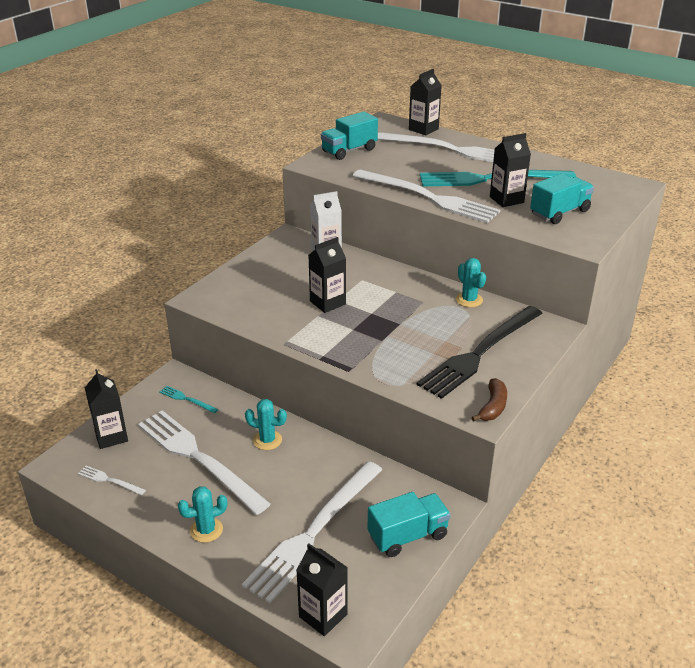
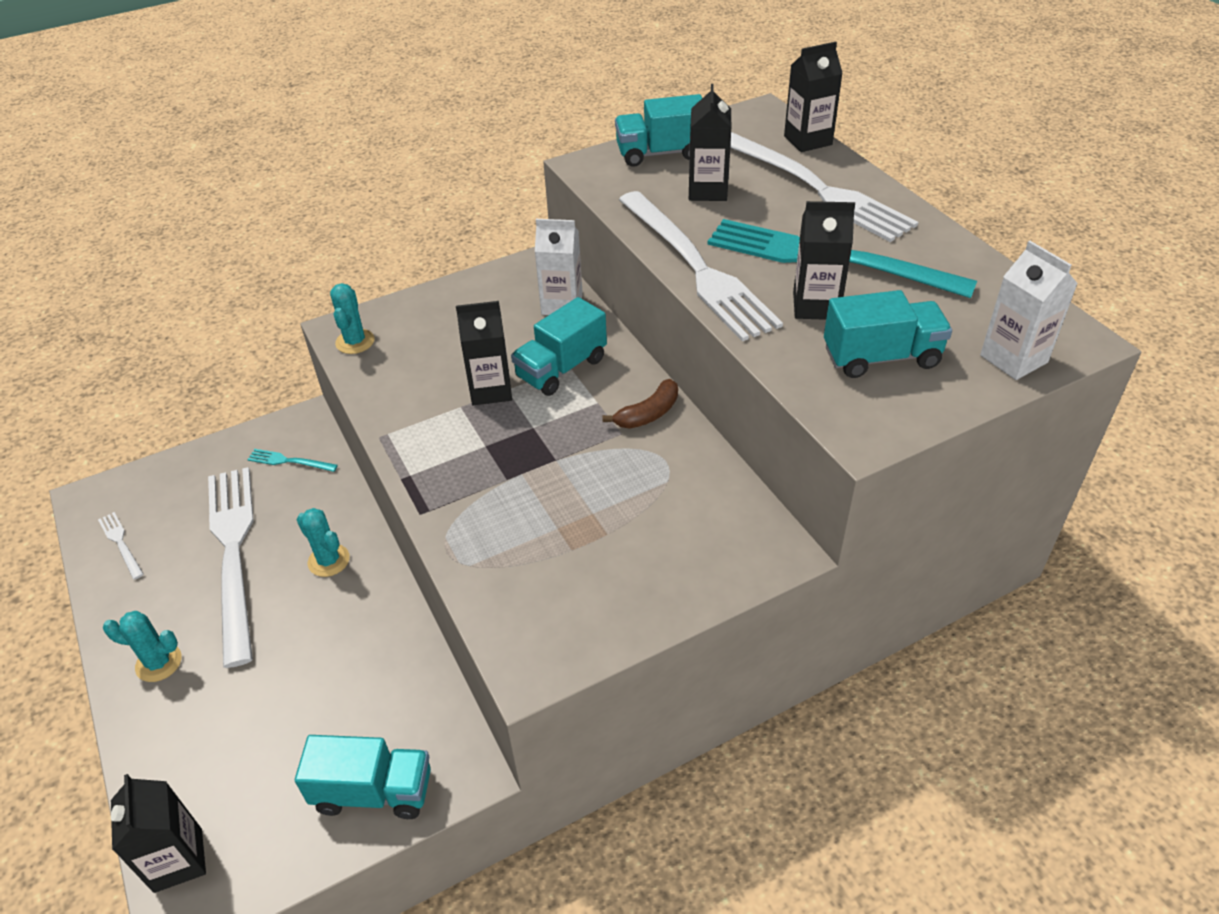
camera: 30 degrees right, 10 degrees up
(111, 436) = (171, 482): black carton -> black carton (707, 190)
(186, 399) = (289, 461): turquoise fork -> turquoise fork turned 45 degrees counterclockwise
(314, 532) = (269, 726): white fork -> none
(358, 282) = (561, 368): none -> turquoise truck
(469, 300) = (690, 453): turquoise cactus -> turquoise cactus (355, 342)
(480, 353) = (623, 554): black fork -> none
(493, 407) = (558, 659): brown banana -> brown banana (648, 414)
(617, 199) = (1013, 359): none -> white carton

